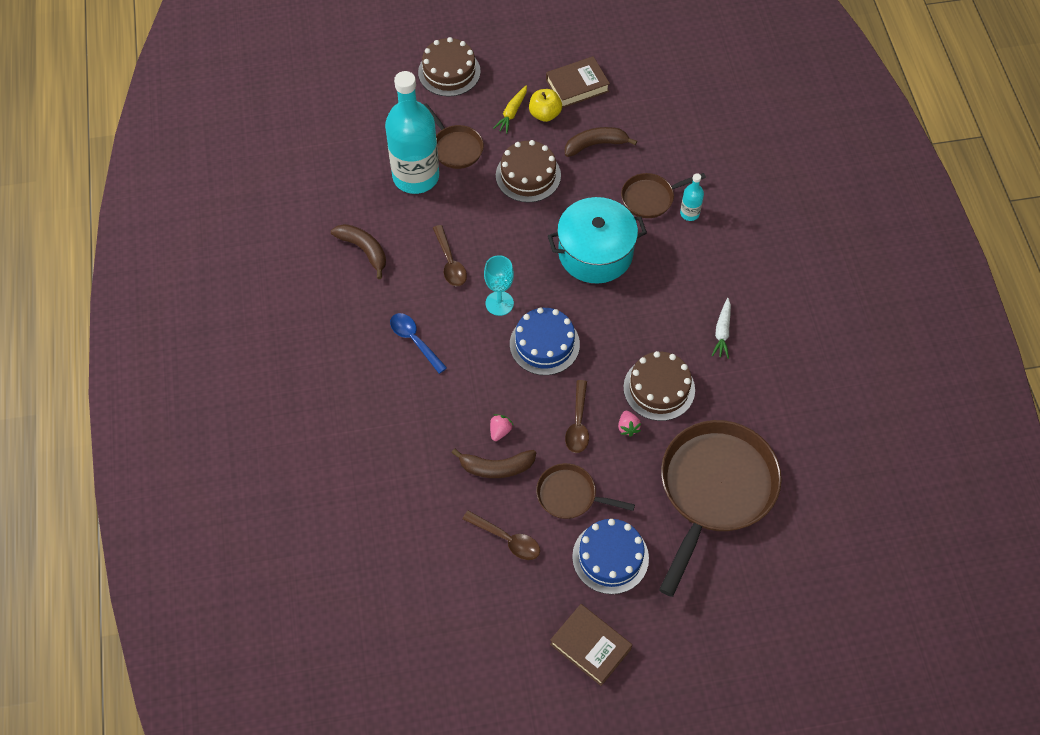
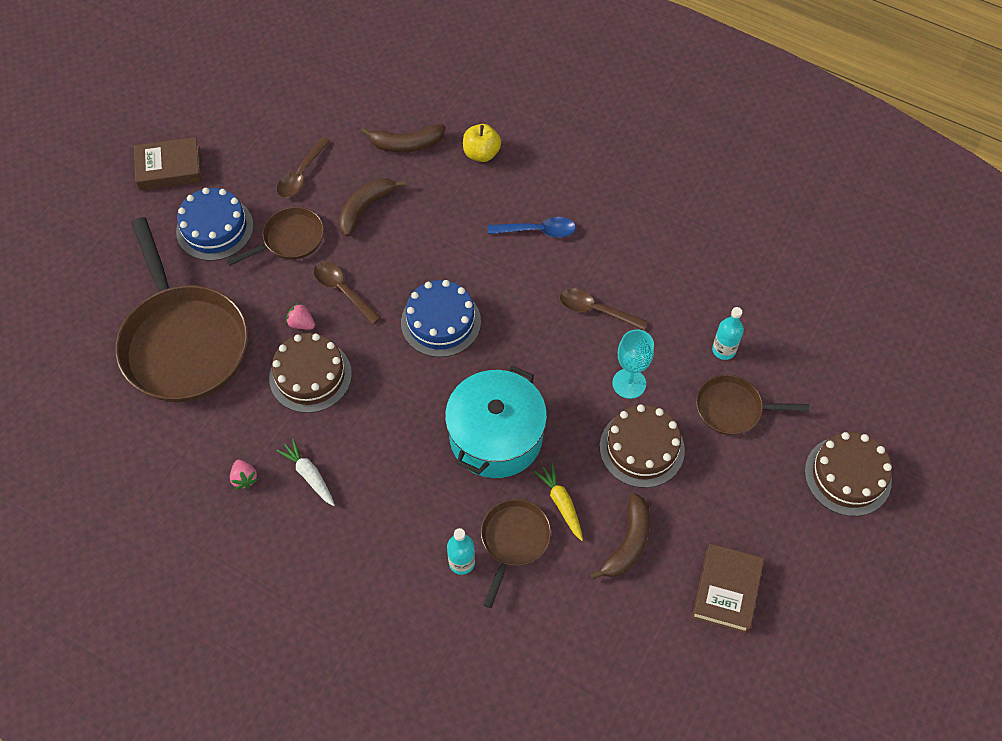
camera: 130 degrees right, 0 degrees up
(364, 250) = (670, 254): brown banana -> brown banana (406, 144)
(416, 176) = (724, 350): turquoise bottle -> turquoise bottle, size x0.41
(499, 303) = (515, 318): turquoise goblet -> turquoise goblet (629, 383)
(500, 431) = (393, 232): pink strawberry -> pink strawberry (244, 478)
(507, 539) = (301, 175): brown spoon -> brown spoon turned 45 degrees counterclockwise
(512, 113) = (739, 494): yellow carrot -> yellow carrot (561, 503)
(545, 114) = (711, 525): yellow apple -> yellow apple (481, 153)

